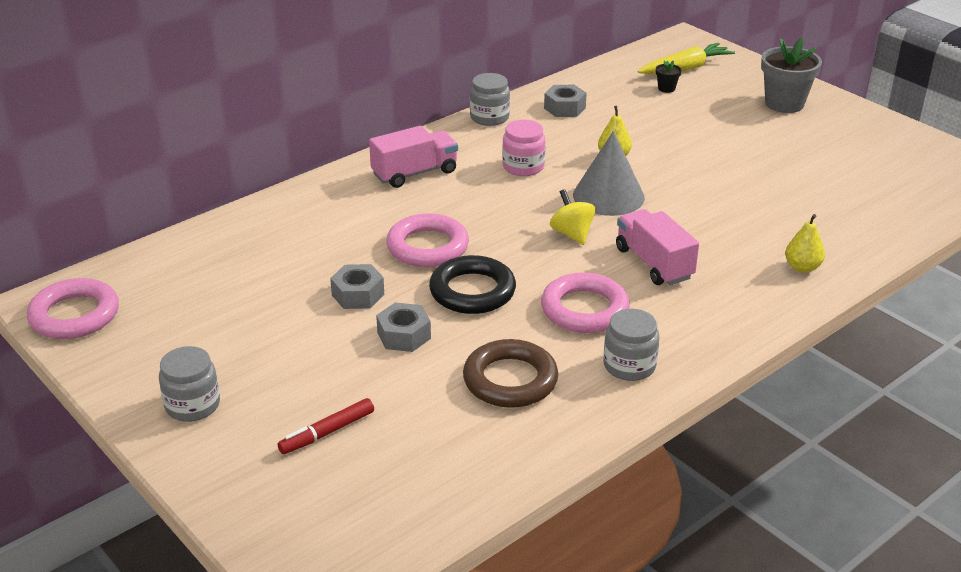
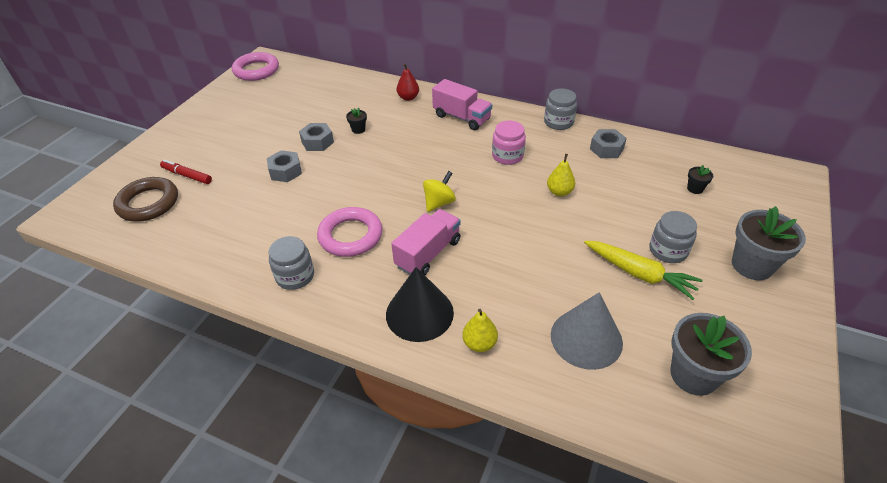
camera: 65 degrees right, 10 degrees up
(192, 405) = (197, 127): grey jar -> grey jar (668, 250)
(324, 198) = (408, 98): none -> red pear
(361, 255) = (358, 129): none -> black flower pot
(428, 247) = (382, 149): pink ring -> none
(472, 291) = (344, 182): black ring -> none
(510, 380) = (258, 226): brown ring -> brown ring (148, 203)
(608, 196) = (502, 205): grey cone -> grey cone (586, 338)
(685, 68) = (742, 189): yellow carrot -> yellow carrot (639, 274)
(742, 292) = (419, 313): none -> black cone
(889, 175) = (693, 375): none -> grey flower pot

